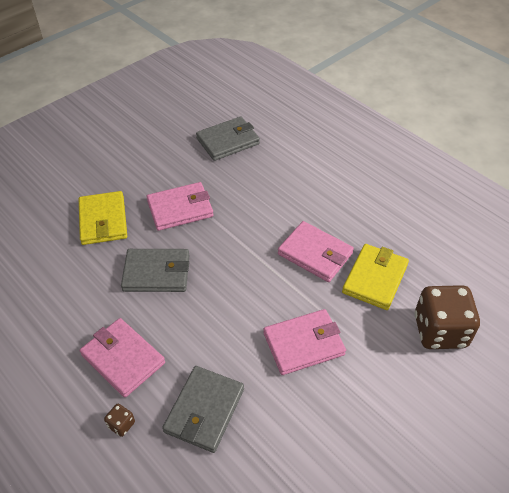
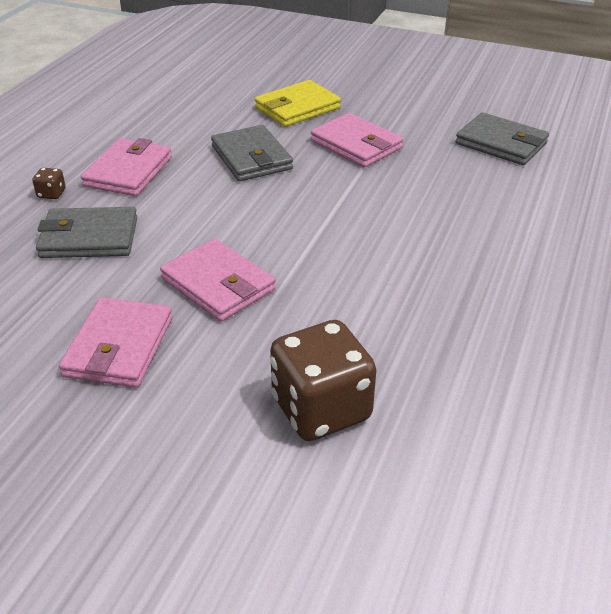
camera: 65 degrees right, 10 degrees down
(315, 254) = (372, 258): pink wallet -> pink wallet (119, 347)
(375, 279) = (371, 321): yellow wallet -> none

